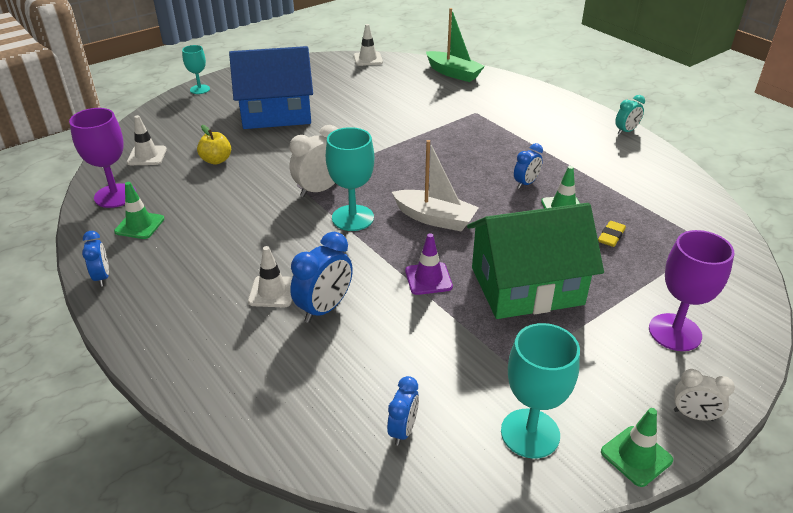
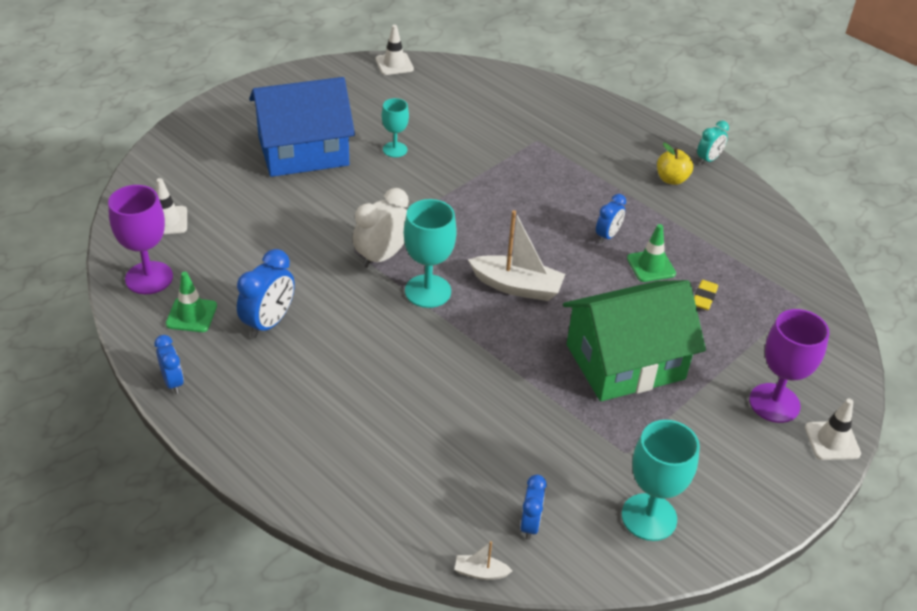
camera: 10 degrees left, 5 degrees up
(200, 89) = (198, 119): turquoise goblet -> turquoise goblet (395, 149)
(216, 160) = (252, 223): yellow apple -> yellow apple (671, 179)
(272, 292) = (364, 387): white traffic cone -> white traffic cone (832, 441)
(324, 308) = (423, 402): blue clock -> blue clock (269, 323)
(340, 475) = (480, 572): none -> white boat
(428, 279) = (523, 360): purple traffic cone -> none
(453, 73) = (502, 83): green boat -> none
(636, 456) = (747, 530): green traffic cone -> none
(693, 415) = (796, 487): white clock -> none

